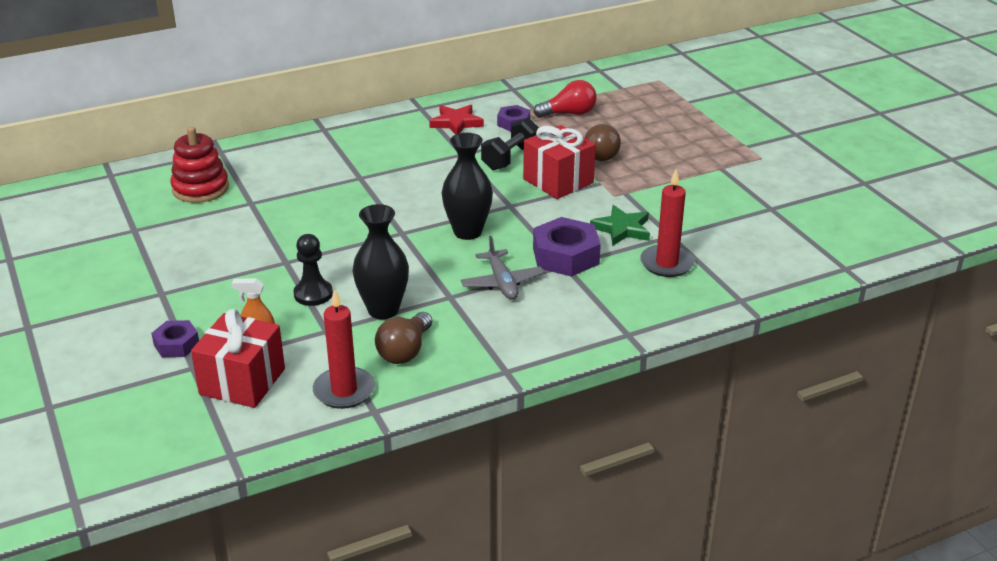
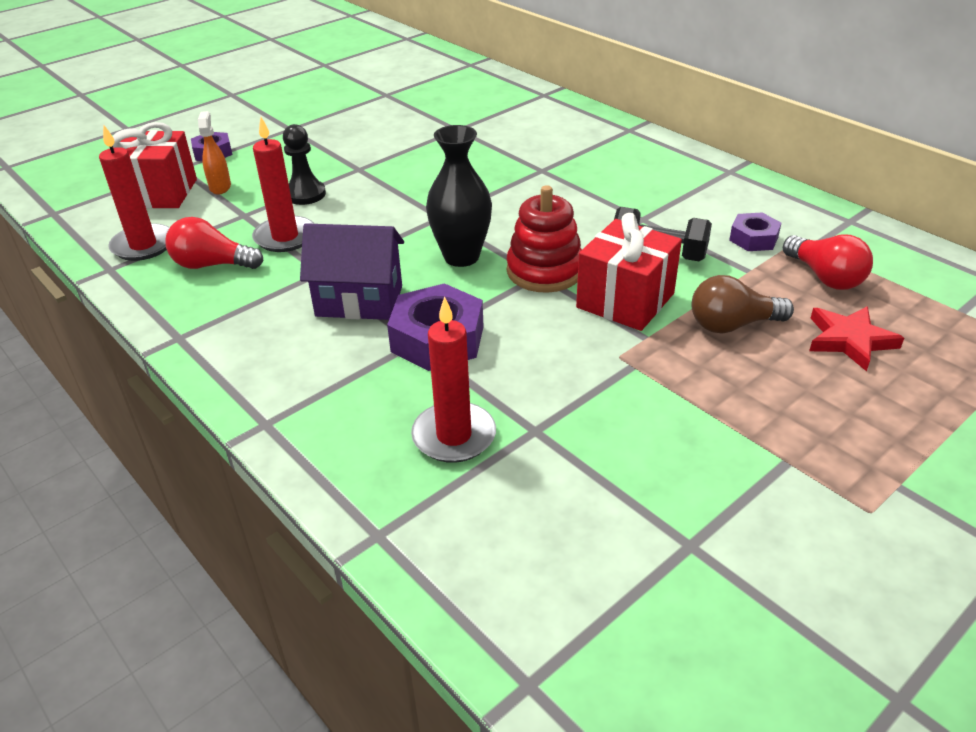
camera: 75 degrees right, 5 degrees up
(200, 188) = (469, 102): red stacking toy -> red stacking toy (544, 271)
(383, 310) = (285, 237): black vase -> red candle
(405, 351) = (212, 265): brown light bulb -> red light bulb
(456, 123) = (715, 199): red star -> red star (849, 340)
(502, 282) = (359, 301): grey plane -> purple house
(622, 229) = (529, 377): green star -> none

